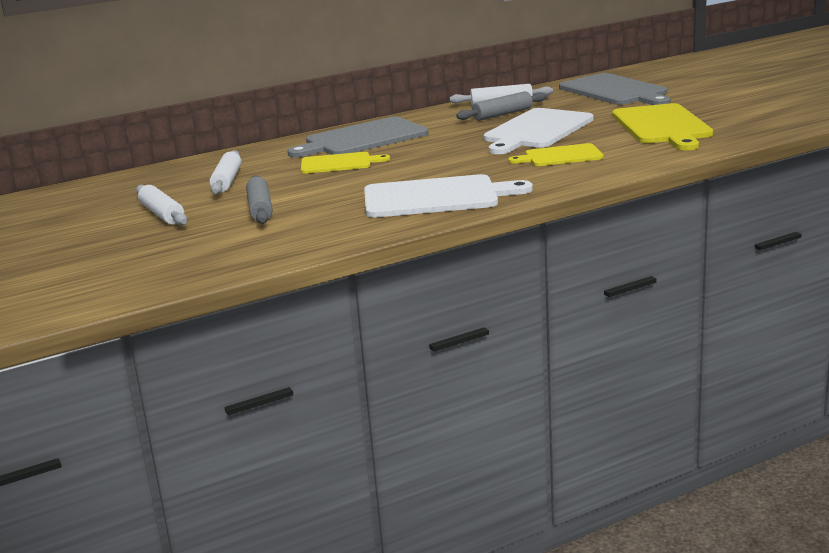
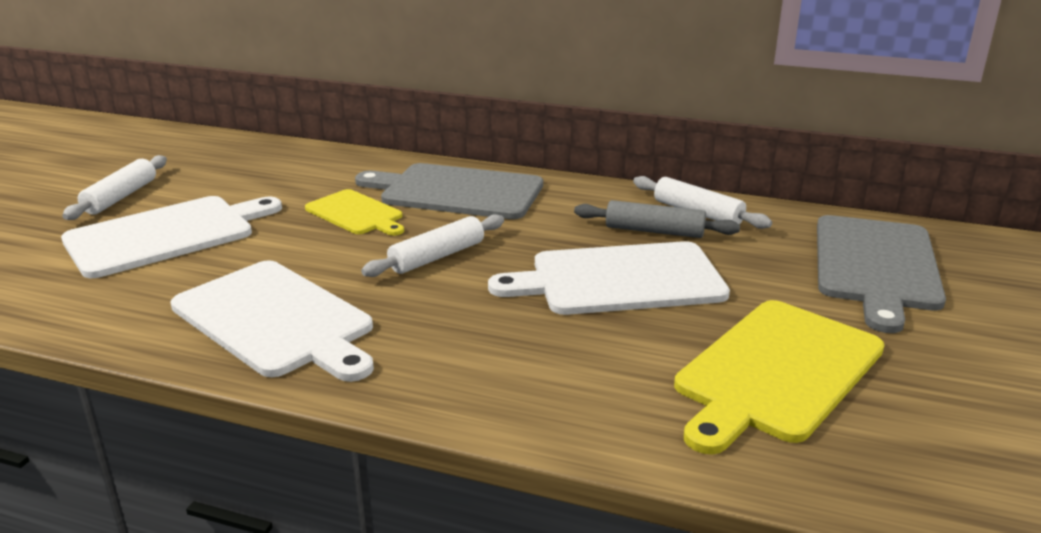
camera: 45 degrees right, 5 degrees up
(227, 181) = (248, 184): white rolling pin -> white rolling pin (437, 257)
(260, 208) = (166, 234): grey rolling pin -> white cutting board
(560, 156) = (530, 342): yellow cutting board -> none

